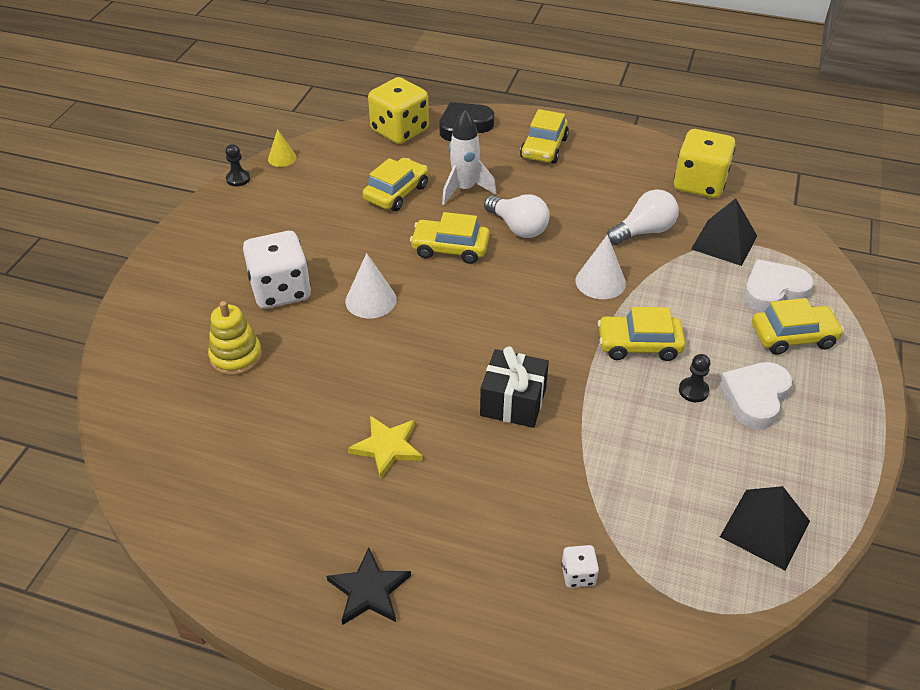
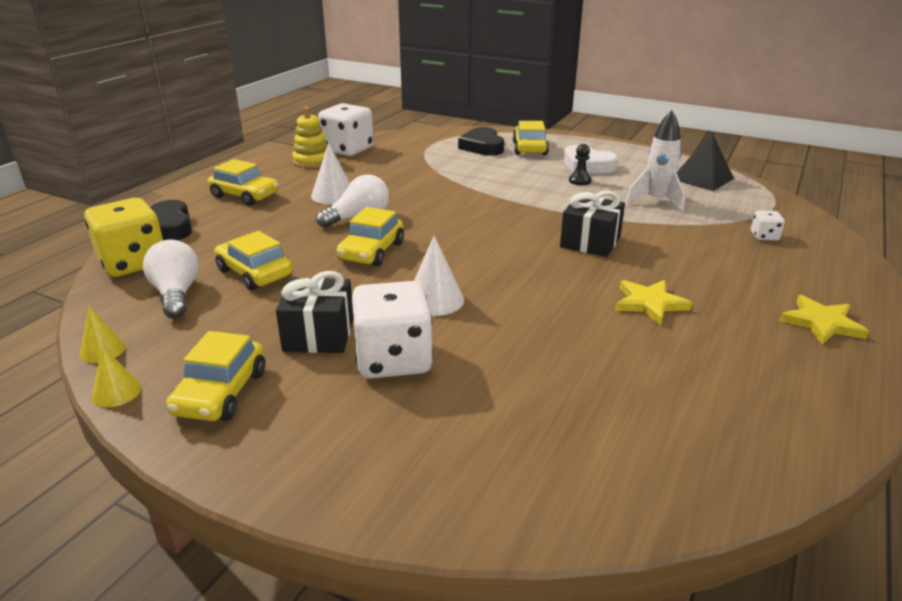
camera: 80 degrees left, 15 degrees down
(236, 357) = (508, 398): yellow stacking toy -> yellow stacking toy (312, 161)
(238, 179) = (116, 392): black pawn -> yellow cone
(310, 247) = (319, 334): none -> black gift
(369, 590) = (821, 323): black star -> yellow star
(464, 189) = (280, 236): white rocket -> white rocket (656, 201)
(600, 282) = (450, 195): white cone -> white cone (333, 195)
(639, 345) = (529, 191): yellow car -> yellow car (220, 393)
(644, 231) = (395, 173): white light bulb -> white light bulb (176, 294)
(699, 184) = (347, 150): yellow dice -> white dice
(724, 242) = (423, 152): black pyramid -> none
(773, 291) = (482, 147): white heart -> black heart

